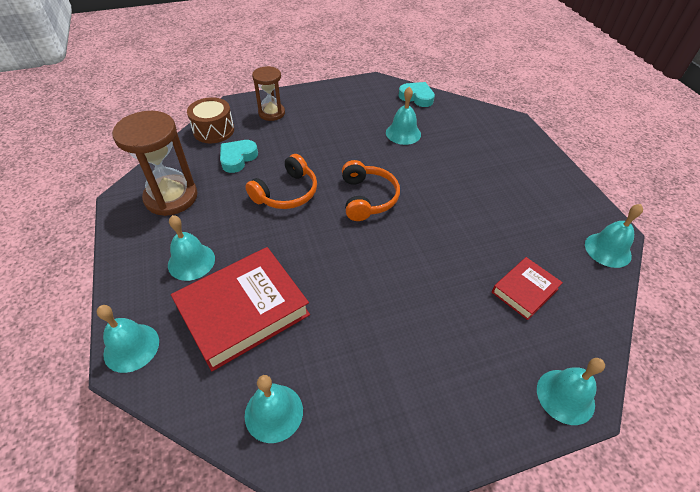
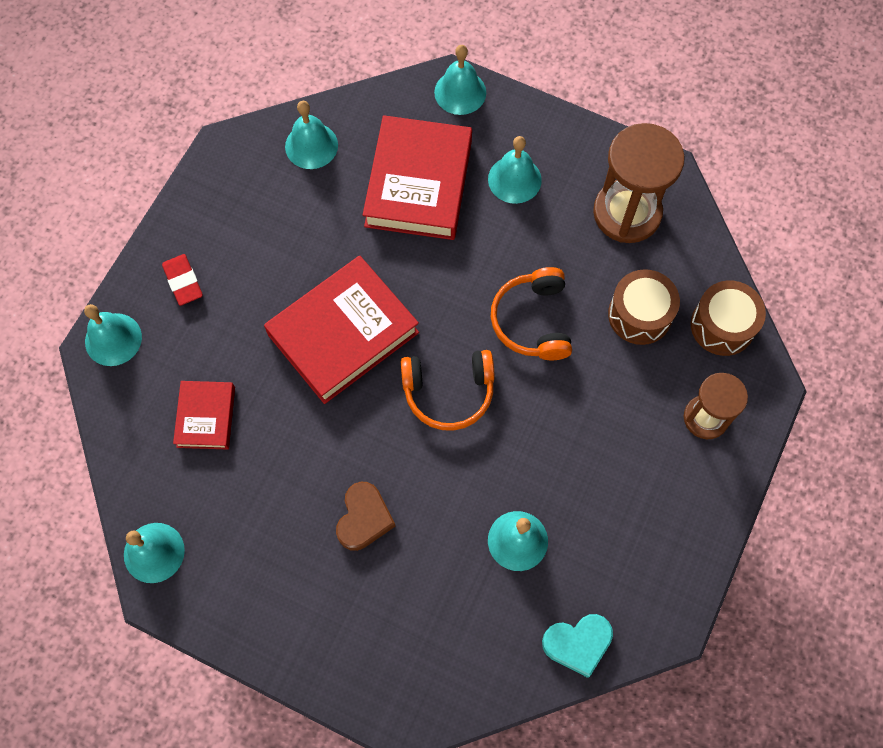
camera: 135 degrees right, 20 degrees up
(237, 158) = (639, 315): turquoise heart -> brown drum
(367, 198) = (448, 392): orange headphones -> orange headphones turned 45 degrees counterclockwise
(393, 266) = (343, 333): none -> red book
(468, 185) = (364, 518): none -> brown heart
(475, 392) = (183, 282): none -> red eraser

